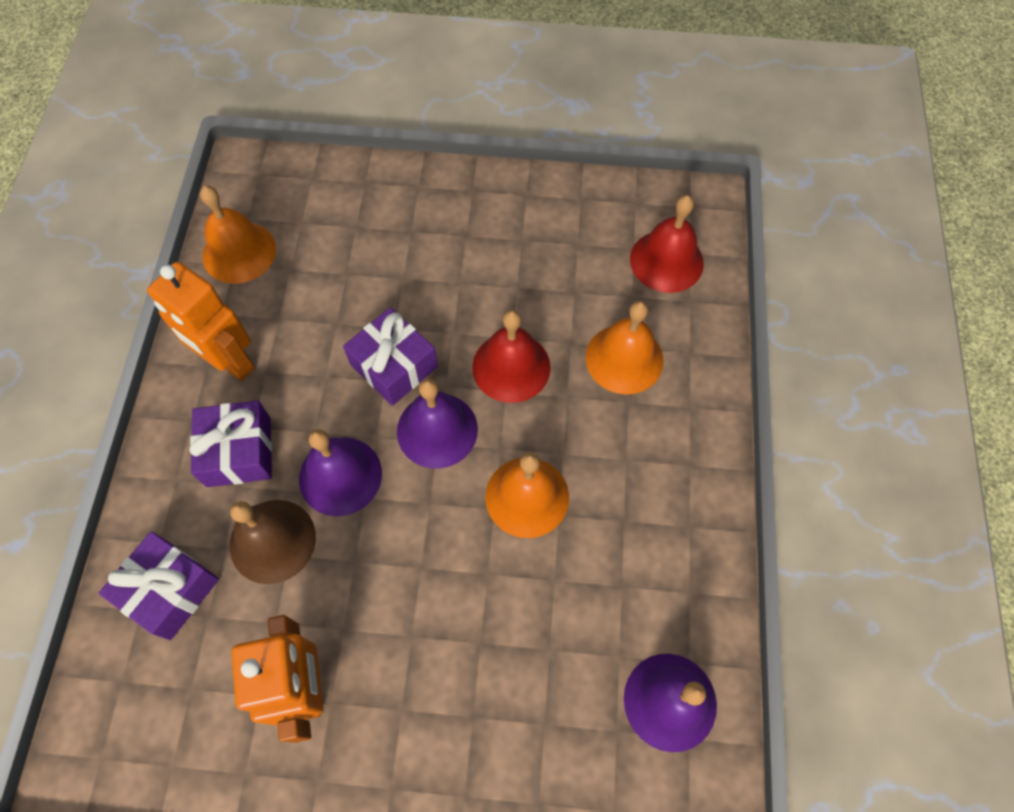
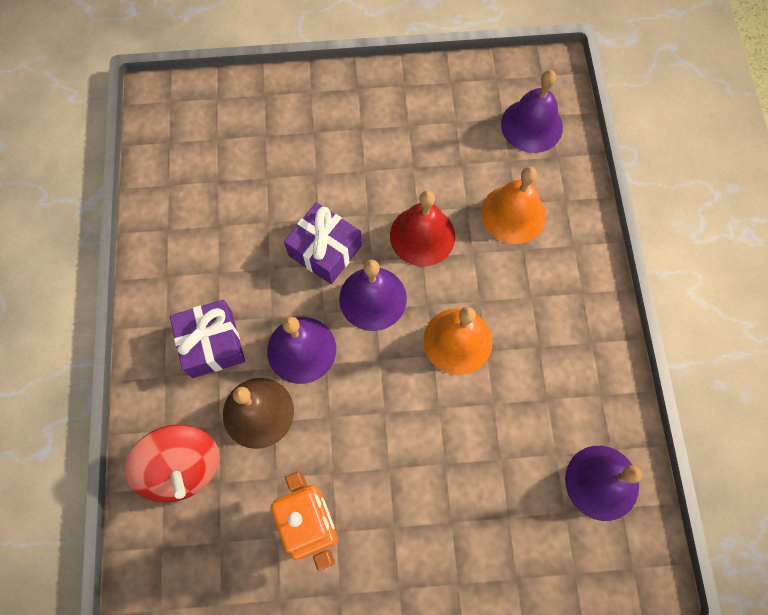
camera: 10 degrees left, 5 degrees up
(169, 590) = (183, 467): purple gift -> red spinning top
(229, 362) = (185, 270): orange robot -> none
(239, 252) = (170, 173): orange bell -> none
(666, 261) = (531, 125): red bell -> purple bell

